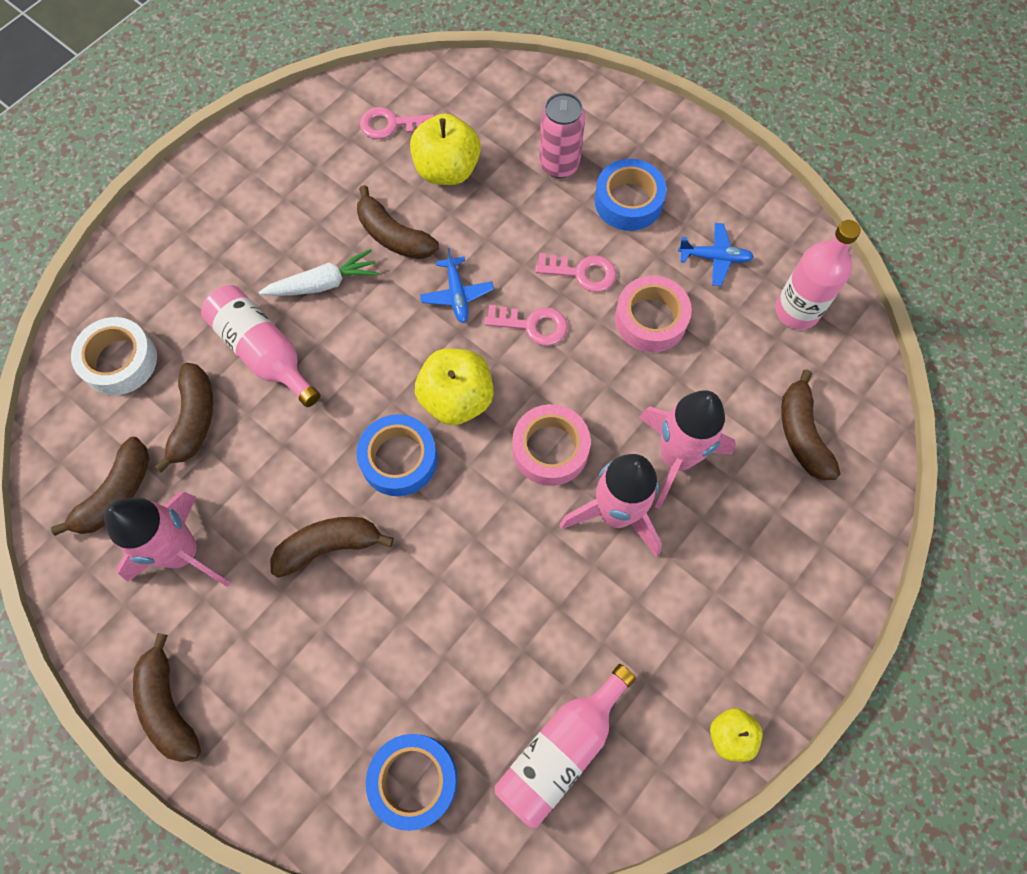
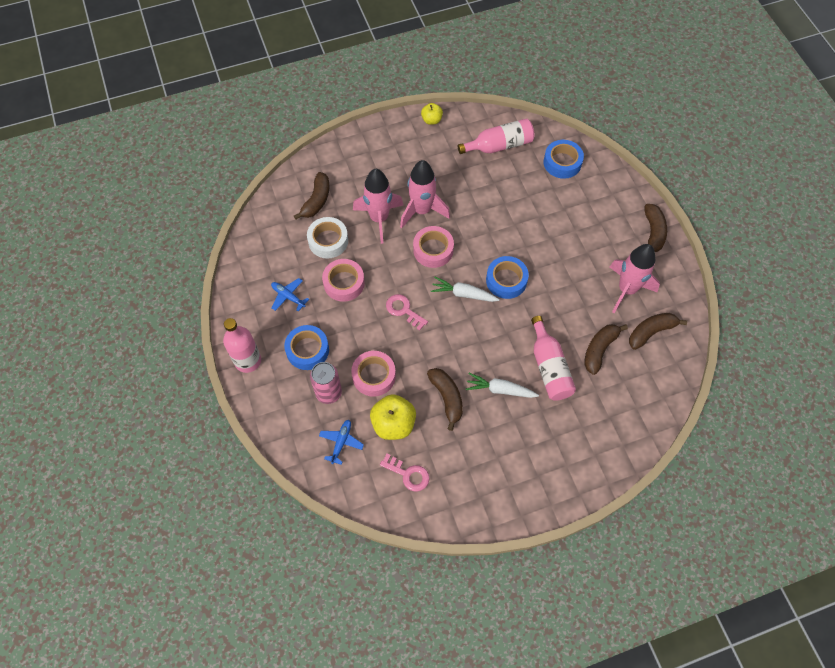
camera: 150 degrees left, 5 degrees down
(120, 361) = (629, 402): white tape -> white tape (328, 241)
(329, 546) = (557, 259): brown banana -> none
(456, 399) = (463, 294): yellow apple -> white carrot
(457, 294) = (432, 346): blue plane -> blue plane (341, 442)
(513, 214) = (374, 376): none -> pink tape
(582, 272) = (360, 324): pink key -> none
(797, 310) = (271, 251): pink bottle -> pink bottle (248, 361)

